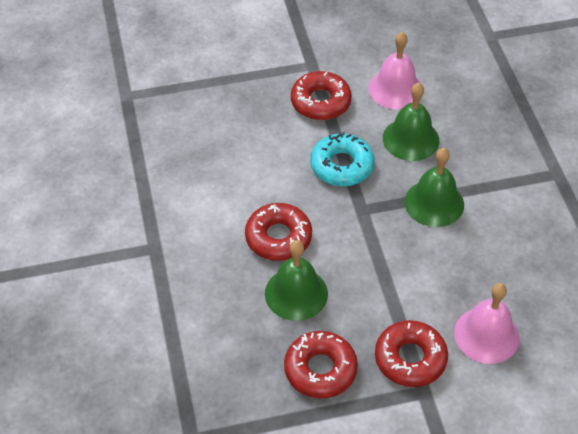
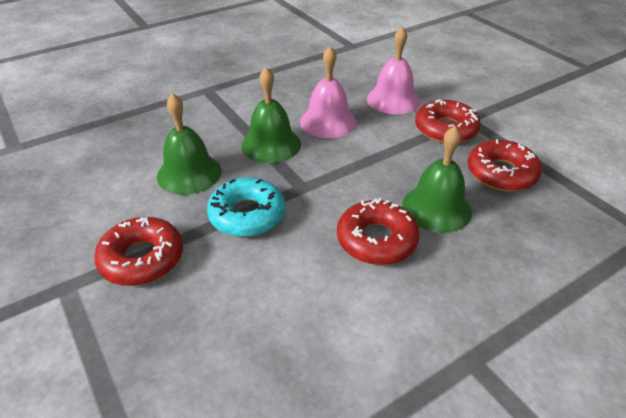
camera: 110 degrees left, 10 degrees down
(395, 89) = (109, 199): pink bell -> pink bell (328, 121)

